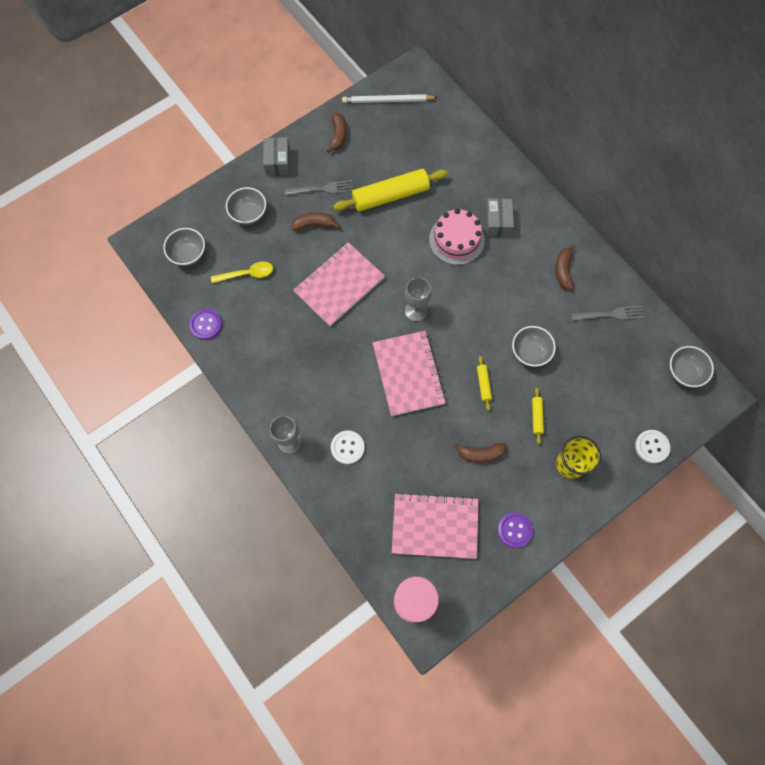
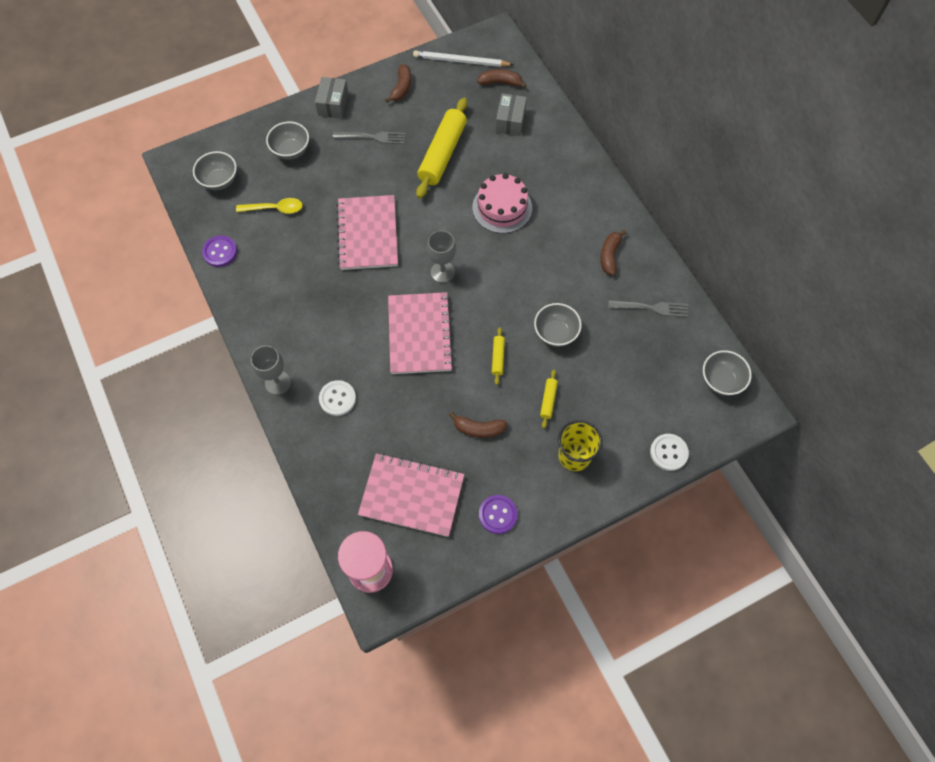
camera: 10 degrees right, 5 degrees down
(314, 224) = (356, 171): brown banana -> brown banana (500, 82)
(339, 285) = (367, 234): pink notebook -> pink notebook turned 60 degrees counterclockwise
(390, 195) = (442, 154): yellow rolling pin -> yellow rolling pin turned 60 degrees counterclockwise
(497, 222) = (549, 197): grey box -> grey box (510, 121)

